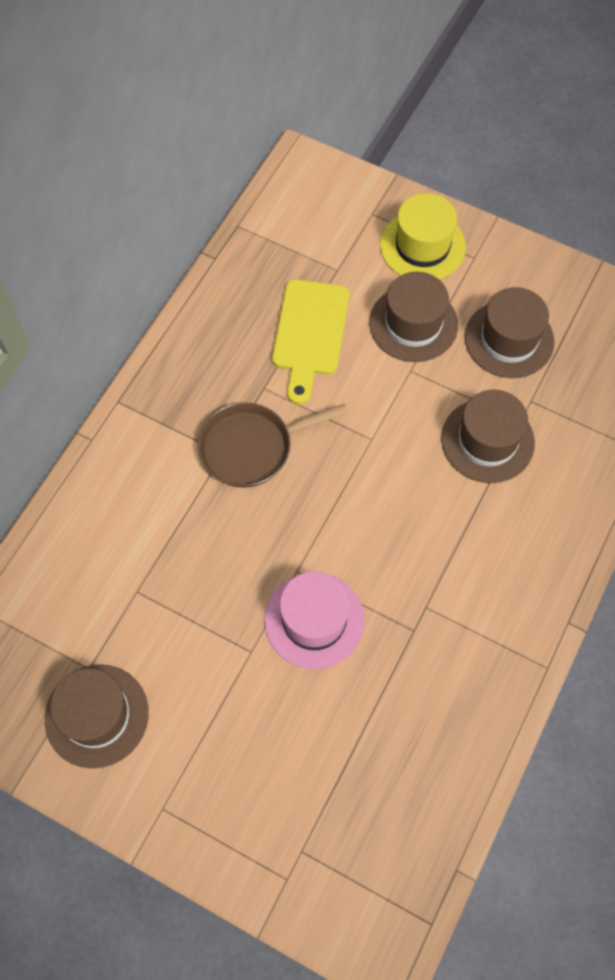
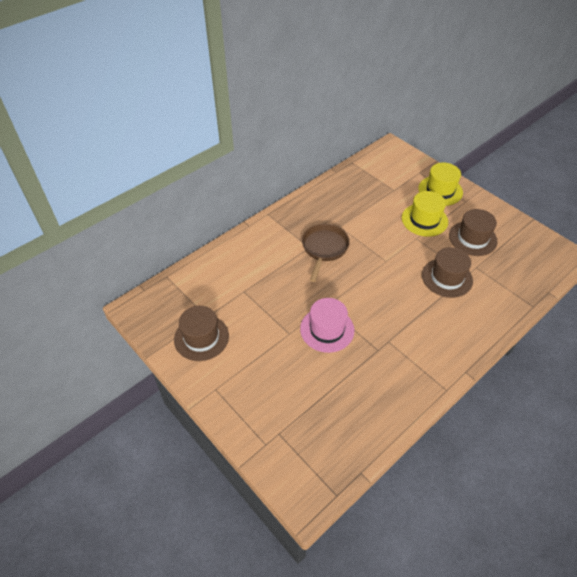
camera: 20 degrees right, 15 degrees down
(252, 447) = (324, 248): brown pan -> brown pan turned 105 degrees clockwise
(310, 334) = (371, 211): yellow cutting board -> none
(413, 324) = (424, 220): brown hat -> yellow hat

